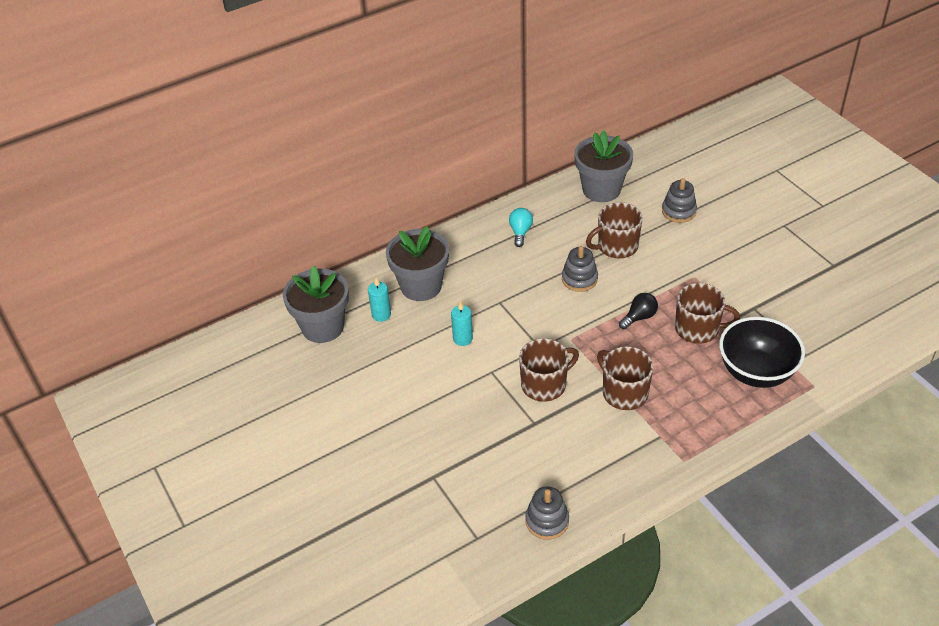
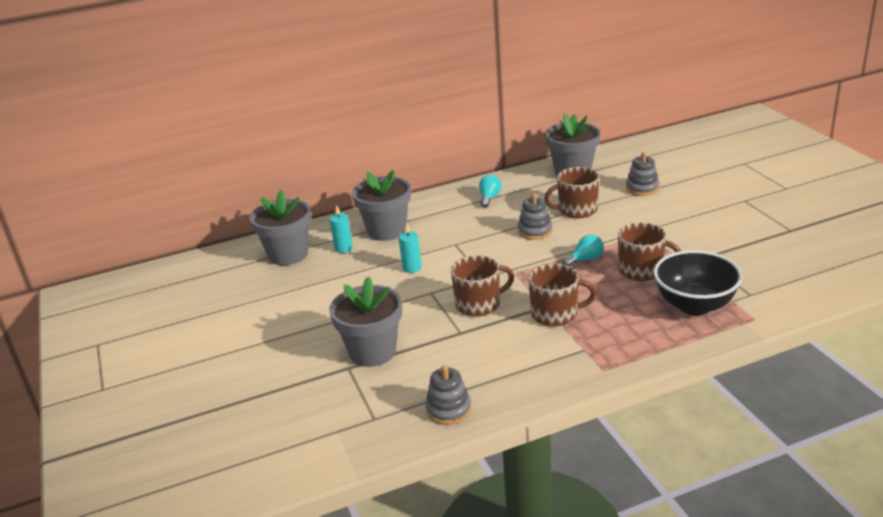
camera: 10 degrees right, 15 degrees down
(452, 455) = (372, 352): none -> grey flower pot
(624, 392) = (555, 314): brown mug -> brown mug turned 120 degrees clockwise
(639, 317) = (585, 260): black light bulb -> turquoise light bulb

